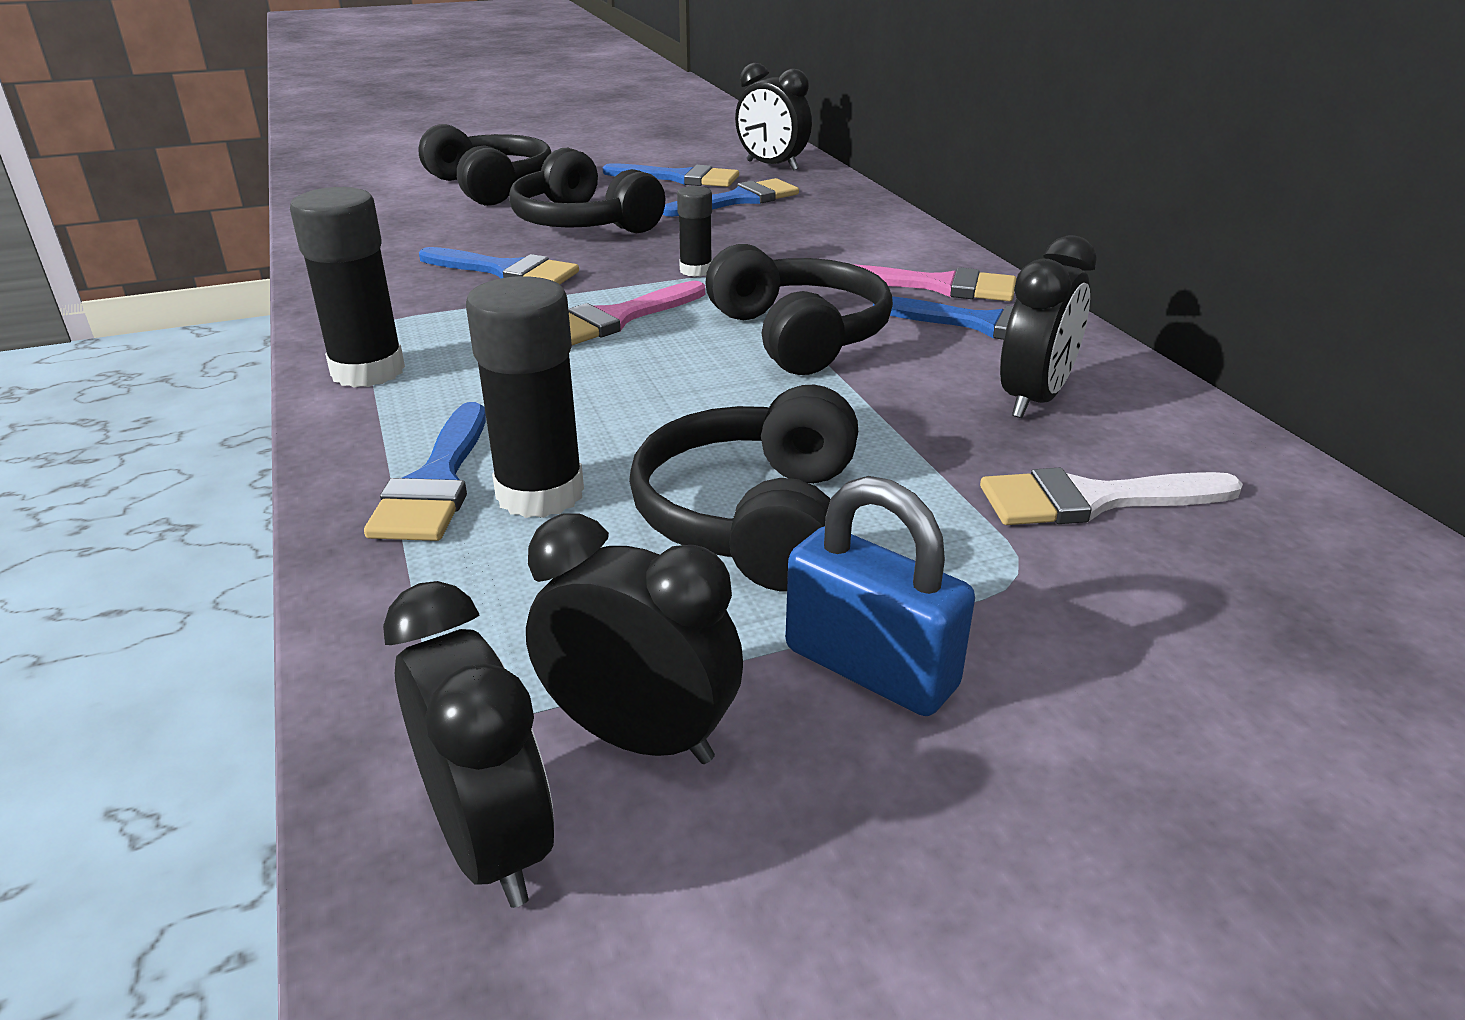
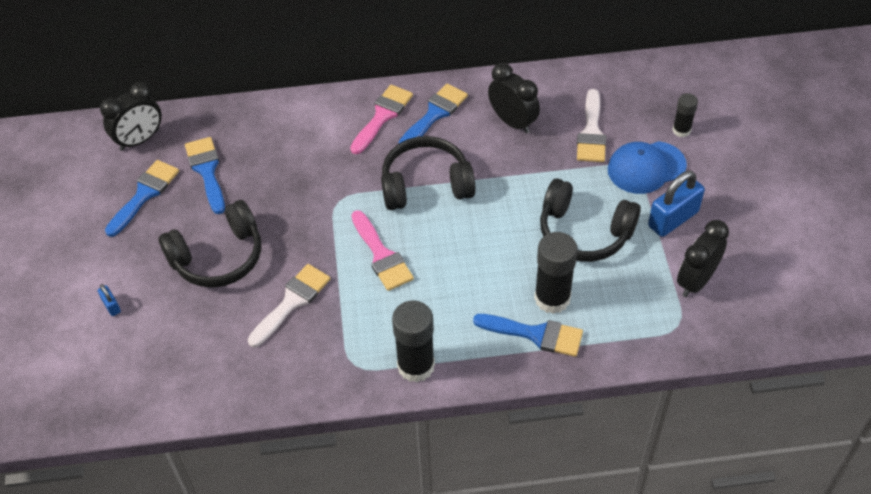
camera: 75 degrees left, 20 degrees up
(490, 186) = (111, 306): black headphones -> blue padlock
(490, 842) = (732, 319): black clock -> none
(506, 271) = (292, 302): blue brush -> white brush
(696, 270) = (324, 212): black glue stick -> black glue stick (681, 130)
(1038, 599) = (646, 167): none -> blue cap

